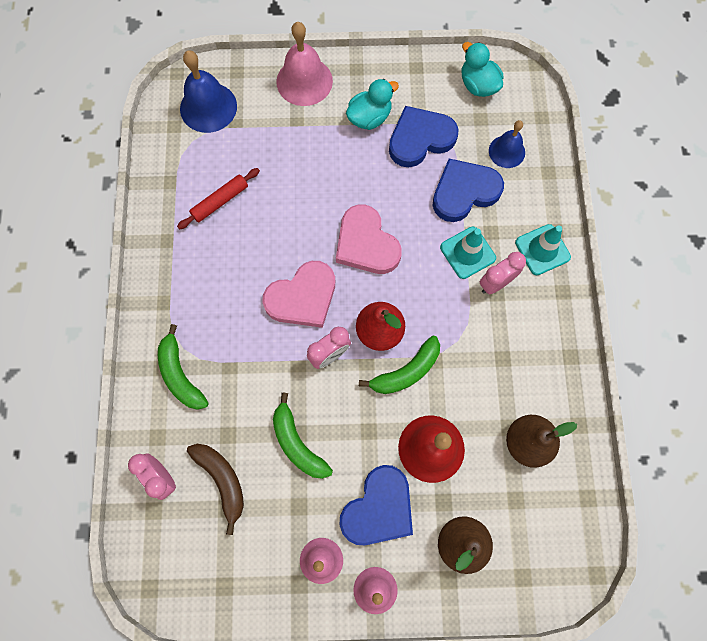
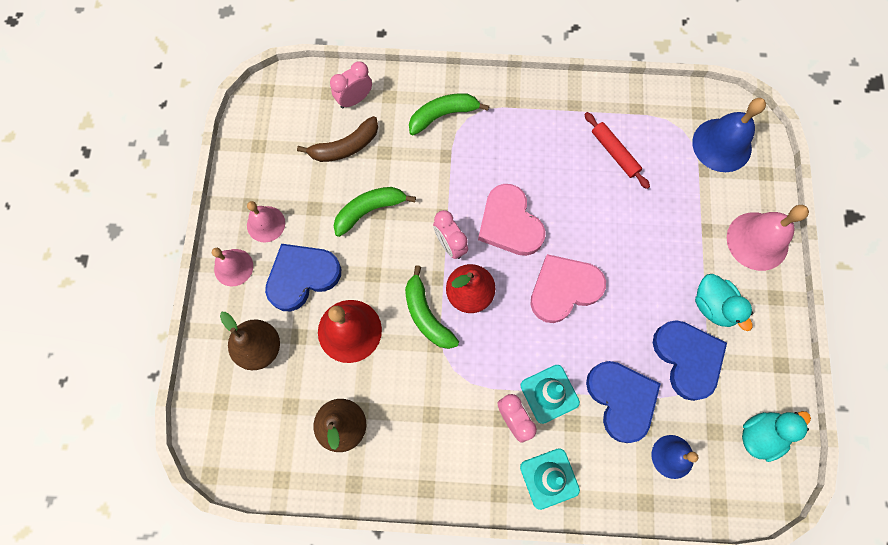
camera: 95 degrees right, 0 degrees up
(378, 508) = (302, 277): blue heart -> blue heart turned 105 degrees clockwise

